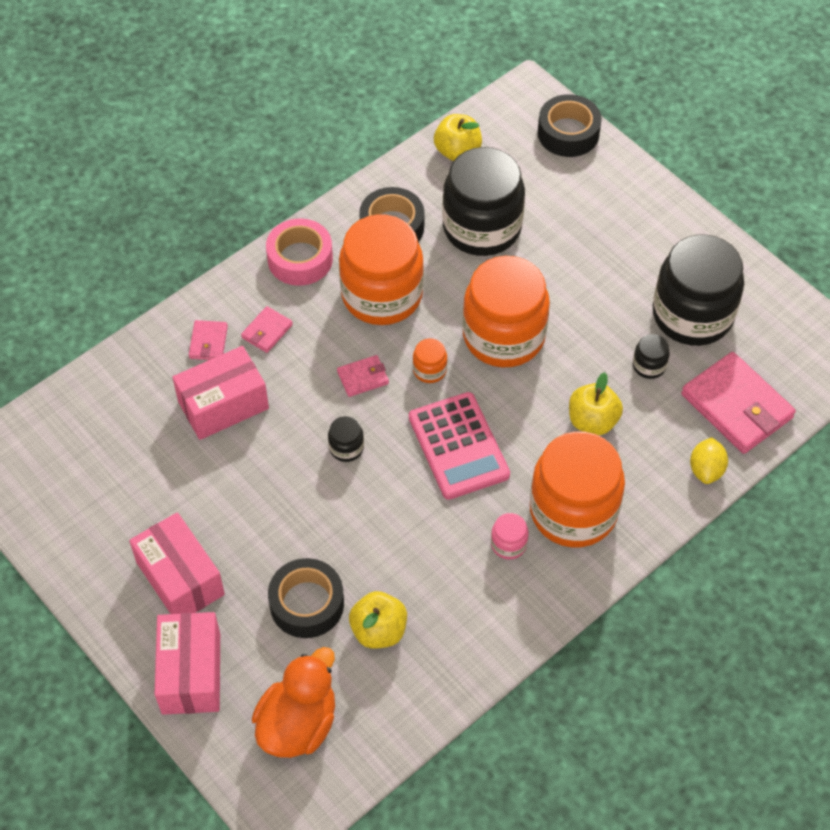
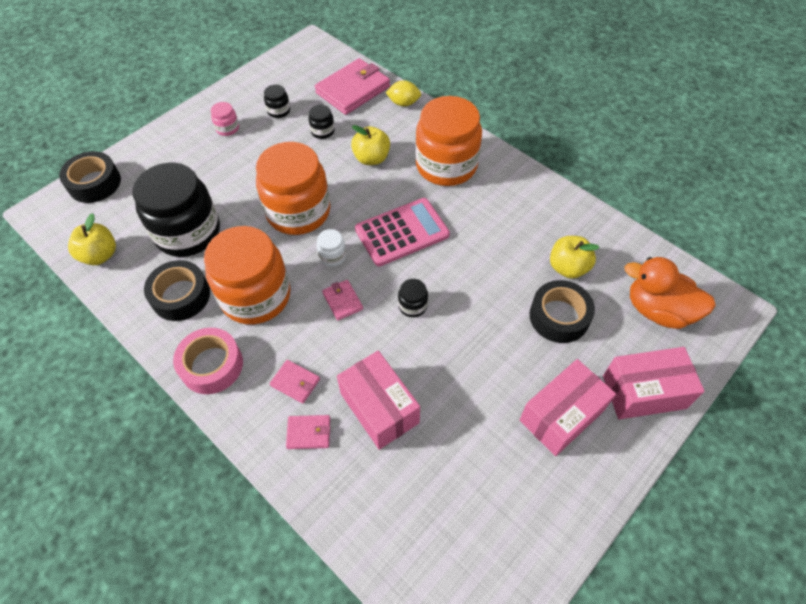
camera: 95 degrees left, 0 degrees up
(429, 370) = (332, 256): orange jar -> white jar
(508, 544) = (479, 198): pink jar -> pink jar (227, 128)
(692, 315) = (279, 111): black jar -> black jar, size x0.40

